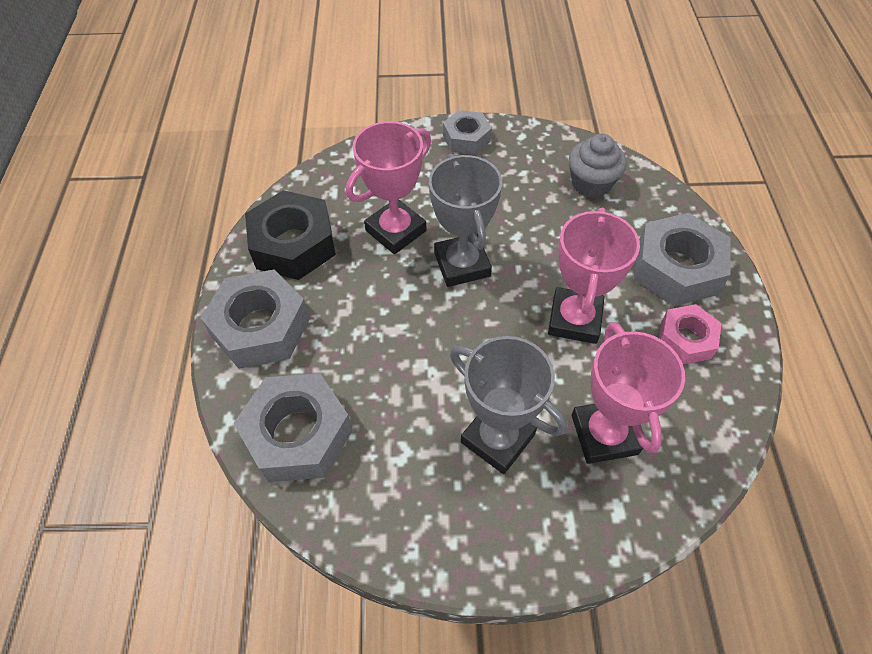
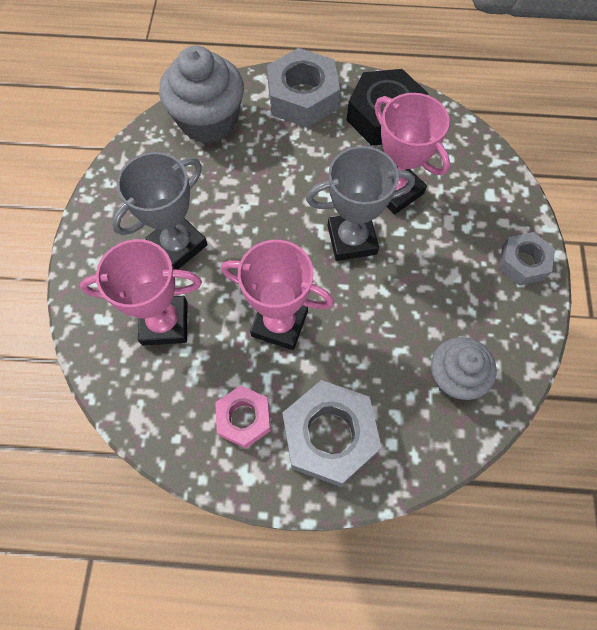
camera: 95 degrees right, 10 degrees up
(298, 434) = (208, 121): grey nut -> grey cupcake

